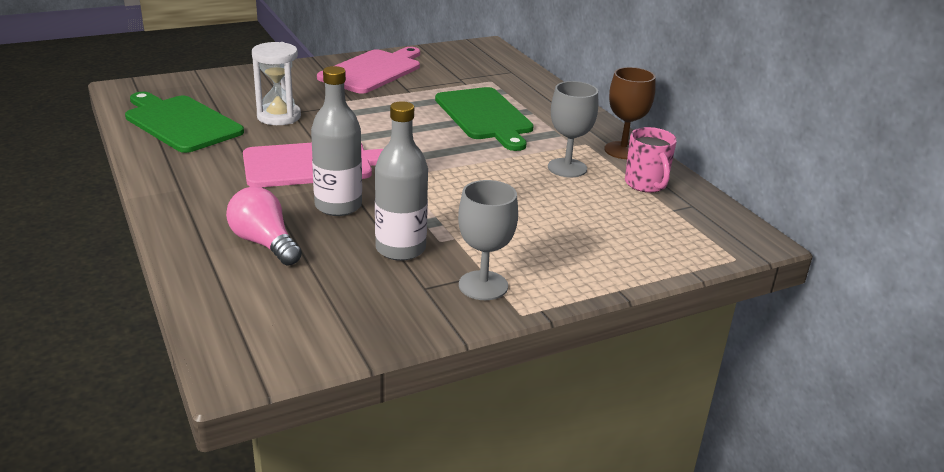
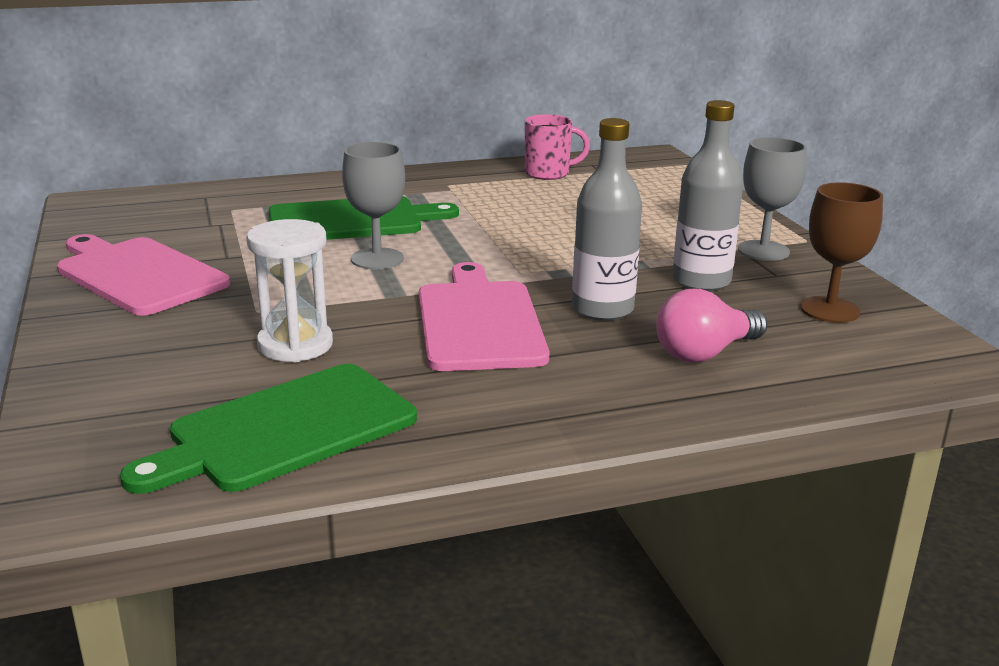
camera: 80 degrees left, 5 degrees down
(567, 168) = (507, 198): grey goblet -> grey goblet (377, 259)
(623, 150) = (468, 173): brown goblet -> brown goblet (829, 310)

